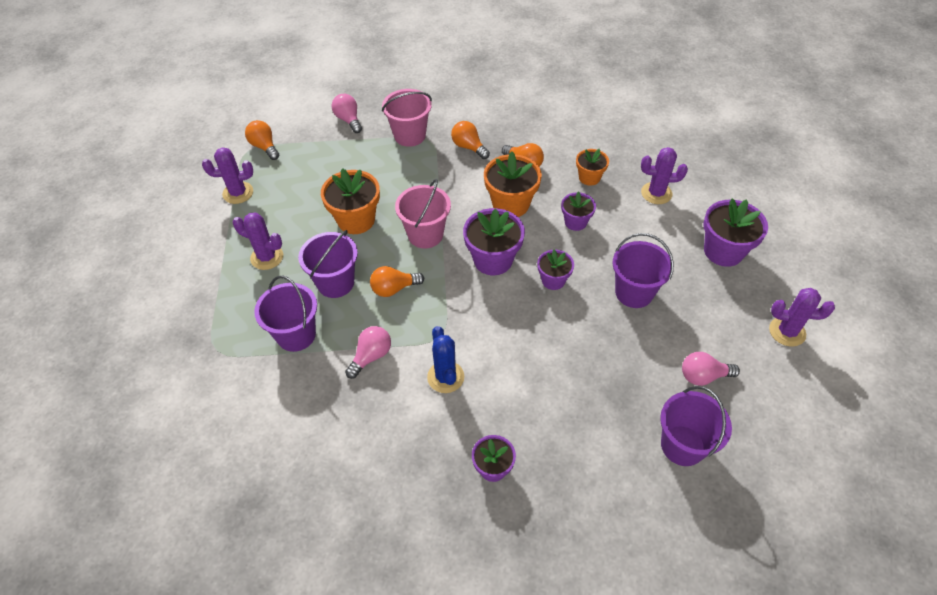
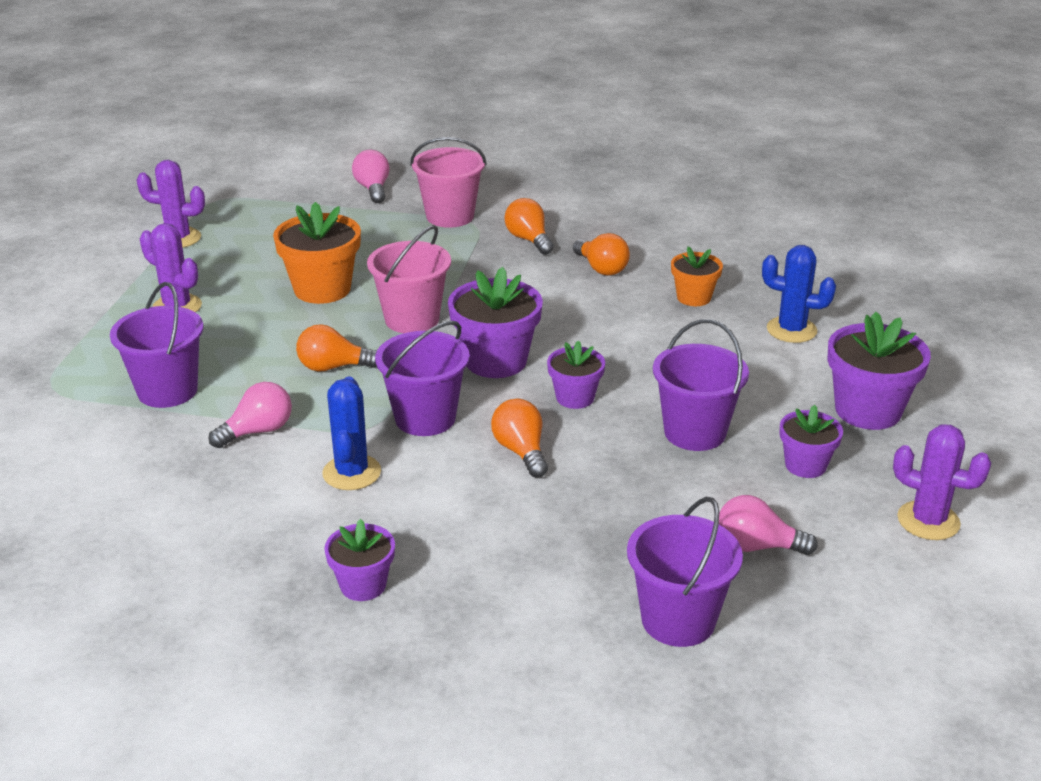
camera: 15 degrees right, 20 degrees down
(264, 147) = (242, 199): orange light bulb -> orange light bulb (521, 451)
(335, 283) = (254, 347): purple bucket -> purple bucket (425, 418)
(511, 204) = (557, 307): orange flower pot -> none
(575, 222) = (645, 341): purple flower pot -> purple flower pot (805, 465)
(656, 193) = (791, 330): purple cactus -> blue cactus

